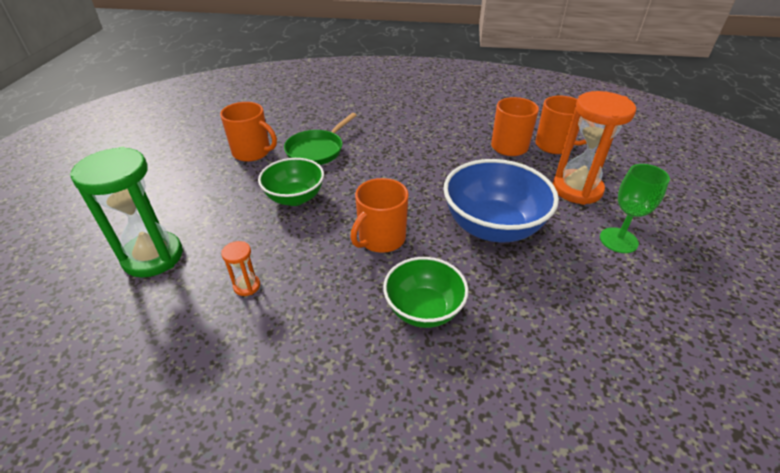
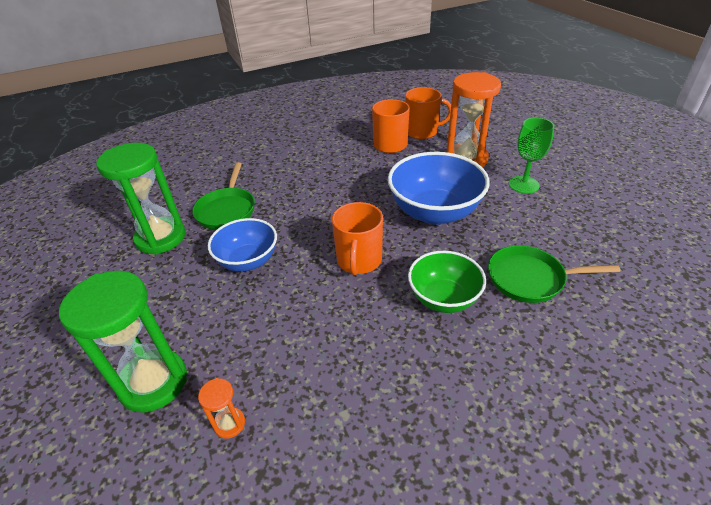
camera: 30 degrees left, 0 degrees up
(247, 286) = (280, 358): orange hourglass -> orange hourglass (229, 424)
(252, 152) = (161, 238): orange mug -> green hourglass
(295, 198) = (248, 261): green bowl -> blue bowl
(530, 336) = (530, 278): none -> green pan

